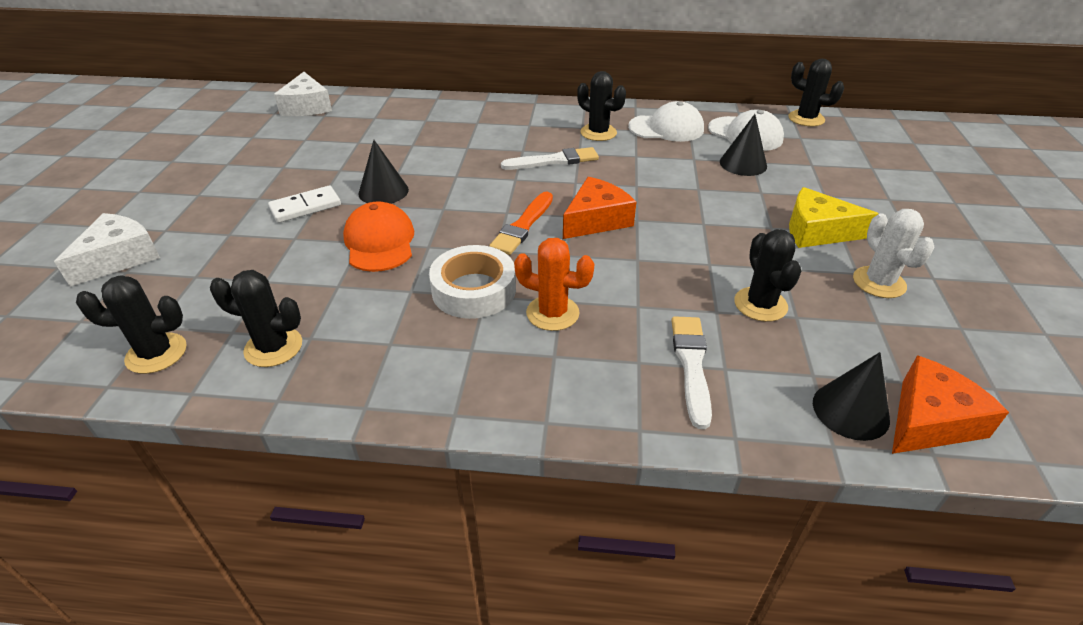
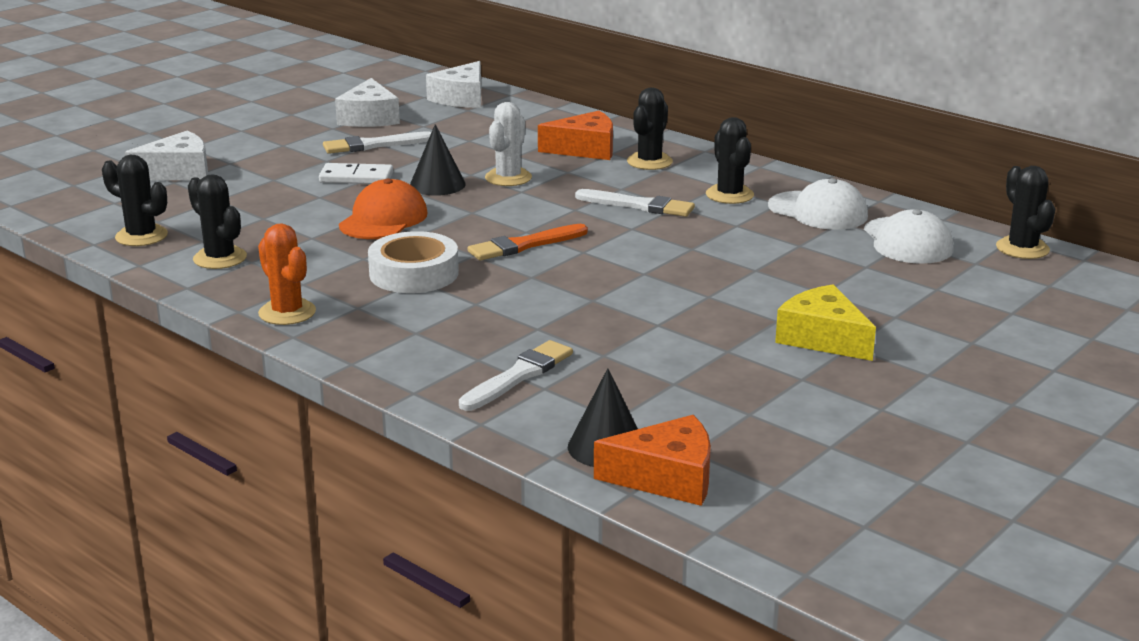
camera: 35 degrees right, 15 degrees down
(249, 145) = (369, 118): none -> white cheese
(284, 169) = (374, 145): none -> white brush
(552, 313) = (456, 308): orange cactus -> orange cactus (287, 312)
(596, 220) = (602, 261): orange cheese -> orange cheese (585, 149)
(743, 164) = (850, 265): black cone -> none
(760, 304) = (654, 364): black cactus -> black cactus (649, 162)
(879, 282) = (810, 391): white cactus -> white cactus (508, 178)

